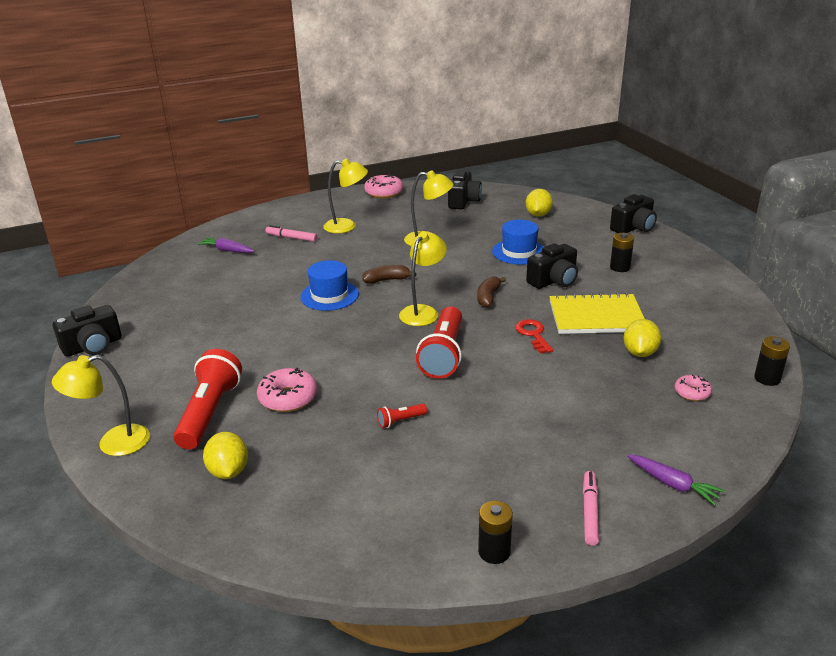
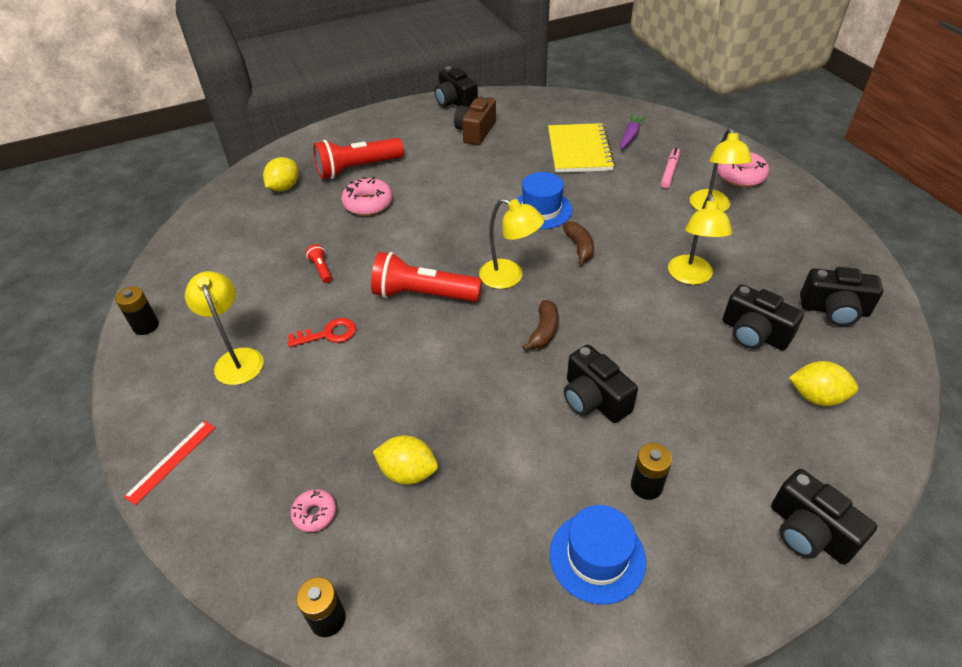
camera: 90 degrees right, 15 degrees up
(113, 443) = (330, 135): yellow lamp -> yellow lamp (237, 358)
(171, 331) = (475, 132): none -> brown camera
(210, 412) = (357, 168): red flashlight -> red flashlight turned 150 degrees clockwise
(228, 471) = (284, 187): yellow lemon -> yellow lemon turned 45 degrees counterclockwise
(384, 192) = (830, 231): pink donut -> pink donut (740, 176)
(486, 226) = (754, 333): none -> black camera
(488, 297) = (544, 331): brown banana -> brown banana turned 90 degrees clockwise
(519, 252) = (675, 366): blue hat -> blue hat (597, 557)
(533, 334) = (458, 368): red key -> red key (328, 334)
(589, 512) = (162, 390): pink marker -> none
(596, 317) = (498, 436): yellow notebook -> yellow notebook (579, 150)
(673, 484) = (171, 461): purple carrot -> red ruler

